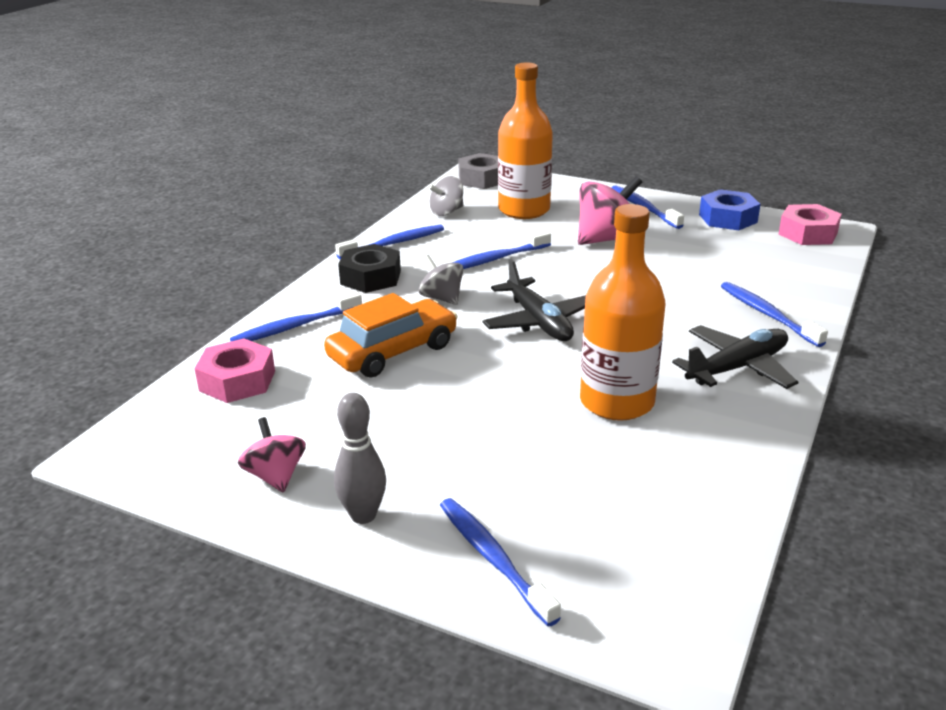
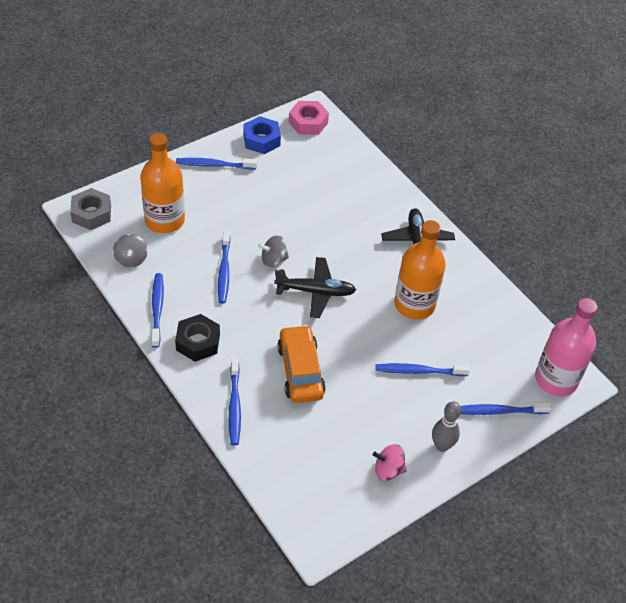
camera: 65 degrees left, 20 degrees up
(237, 381) = (280, 456): pink nut -> none
(442, 298) = (254, 320): grey spinning top -> grey spinning top (273, 260)
(607, 239) = (242, 207): pink spinning top -> none
(642, 612) = (556, 379): none -> pink bottle
(767, 314) = (378, 199): blue toothbrush -> blue toothbrush (419, 371)

